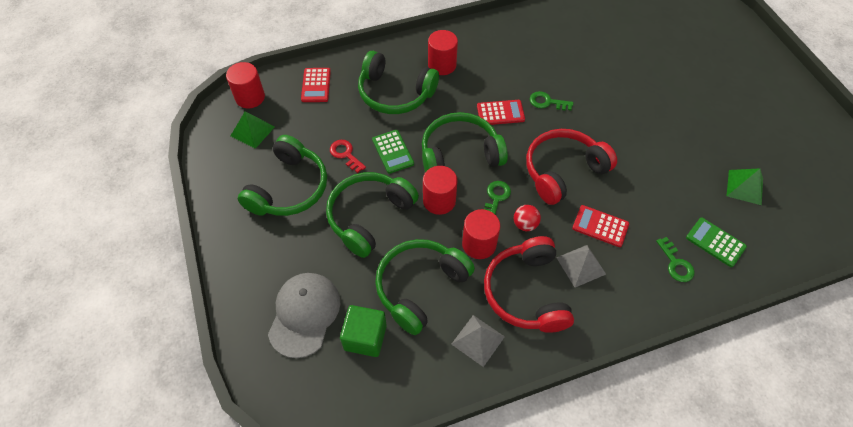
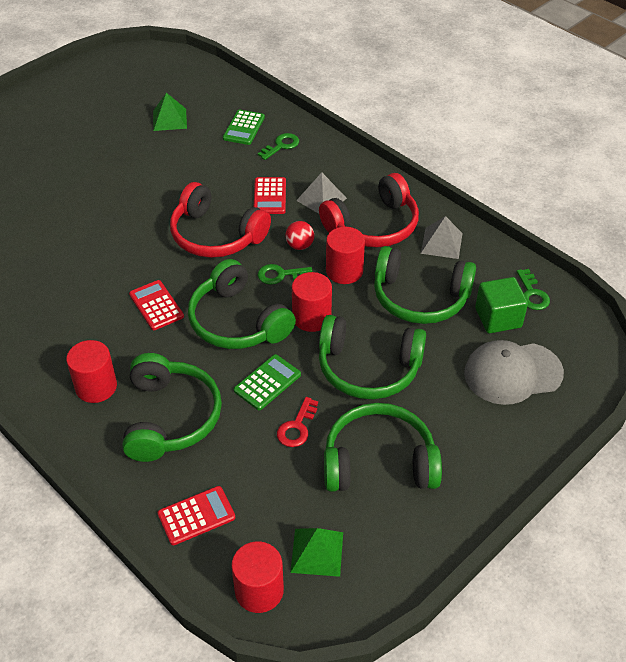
camera: 115 degrees left, 10 degrees down
(547, 102) = (120, 271): green key -> green key (532, 294)

